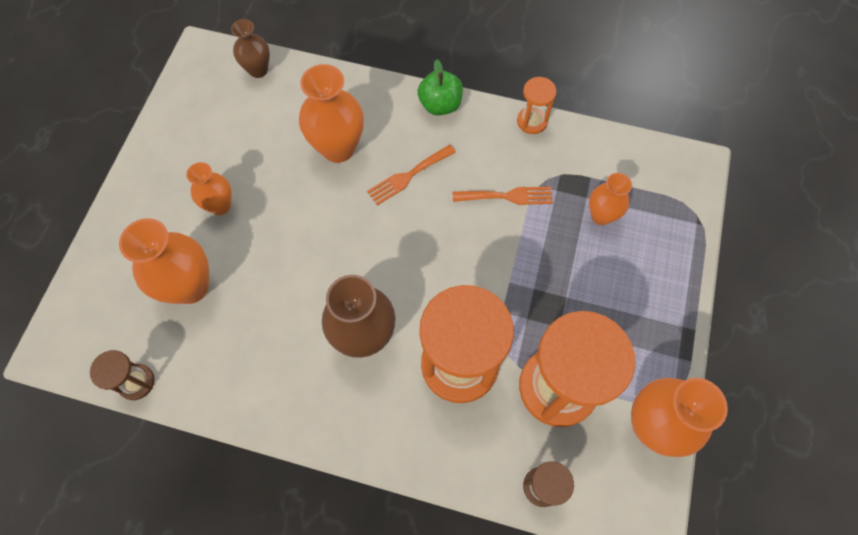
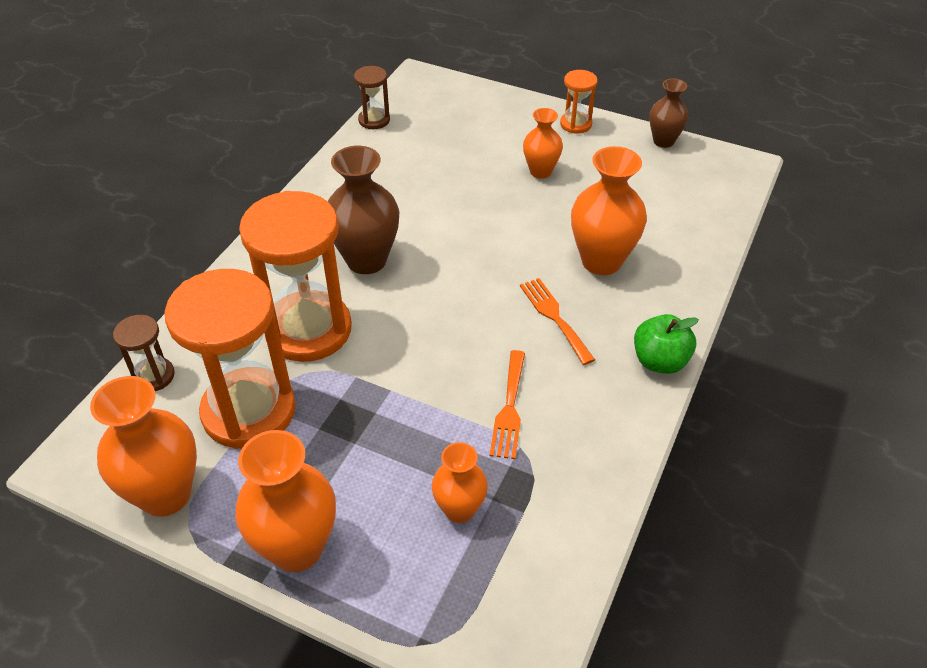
camera: 100 degrees right, 20 degrees down
(190, 286) = (455, 151): orange vase -> orange vase (297, 548)
(258, 70) = (717, 205): brown vase -> brown vase (663, 141)
(532, 121) = (626, 459): orange hourglass -> orange hourglass (576, 124)

